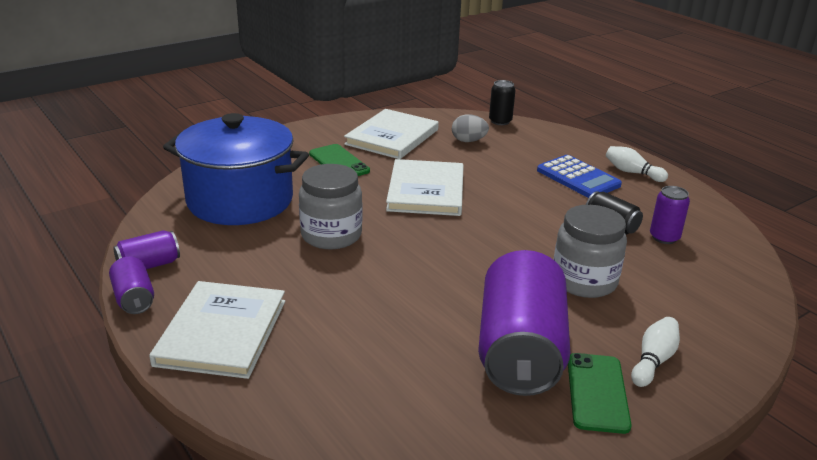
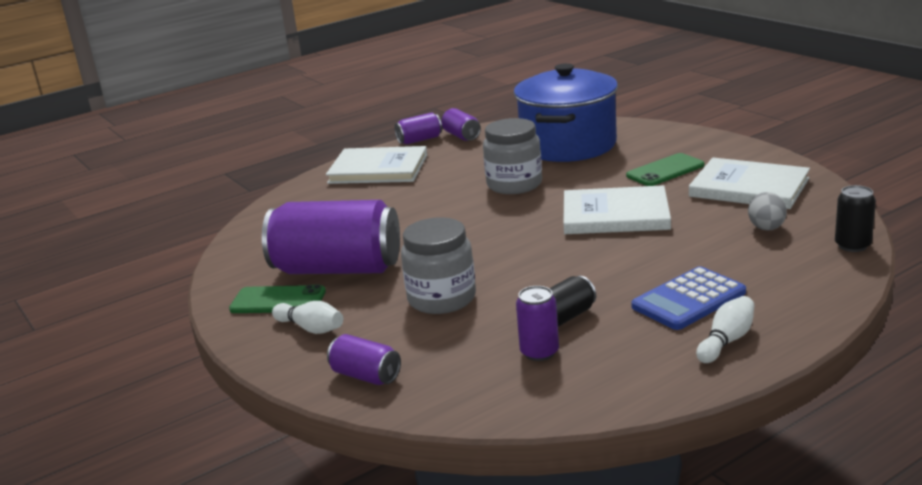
camera: 95 degrees right, 5 degrees down
(726, 320) = (366, 376): none -> purple can

